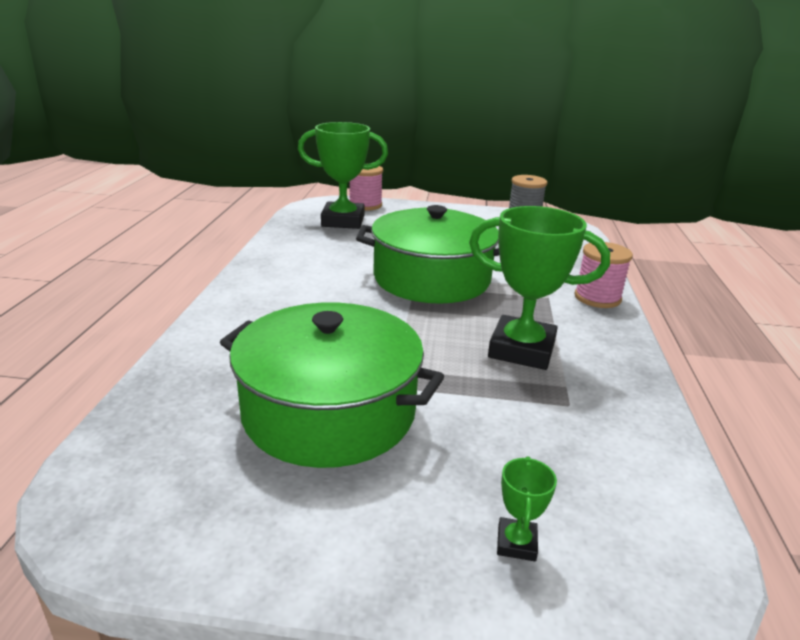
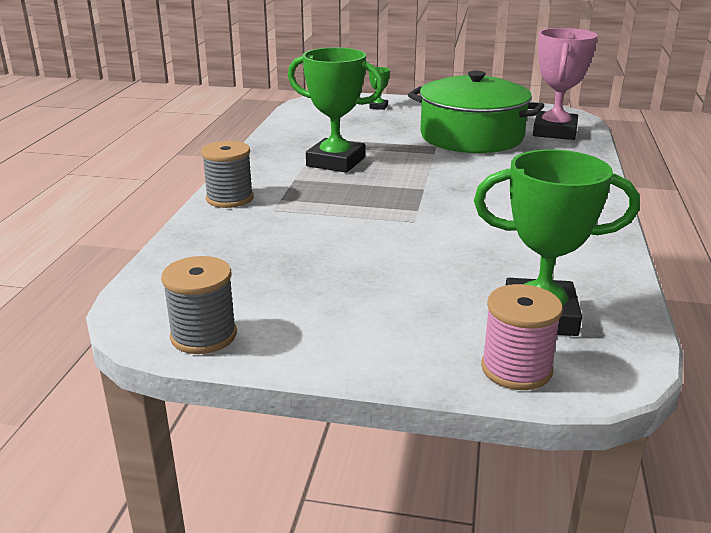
camera: 175 degrees left, 0 degrees up
(174, 429) = (554, 132): none -> pink trophy
(431, 278) = (398, 217): green pot -> none
(597, 298) = (229, 198): pink spool -> grey spool

